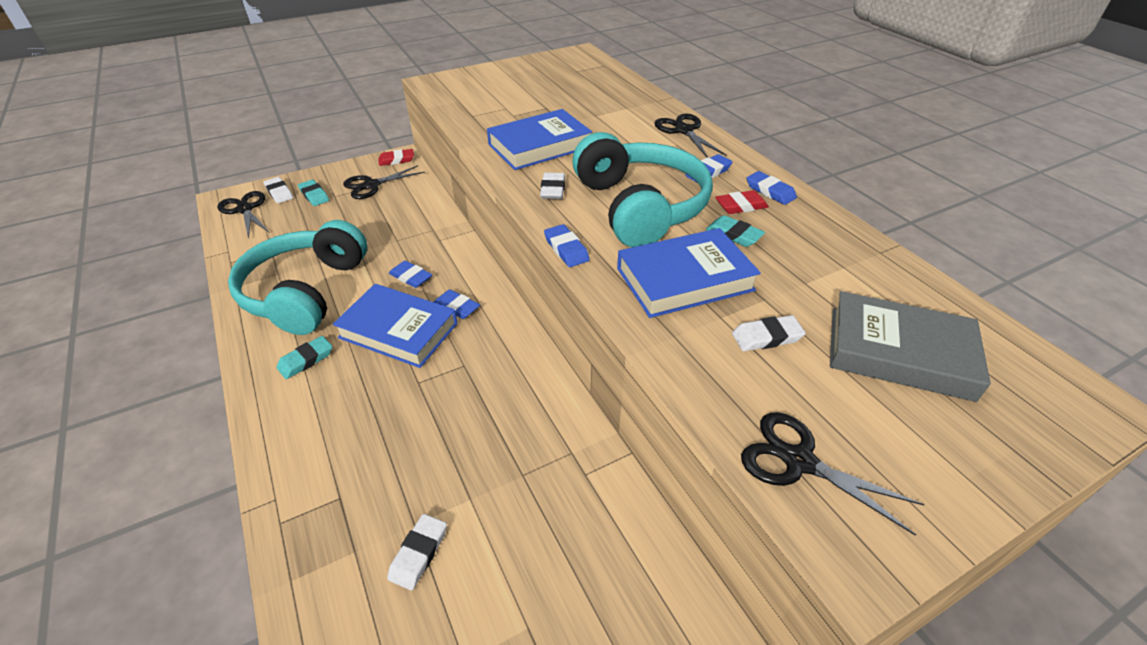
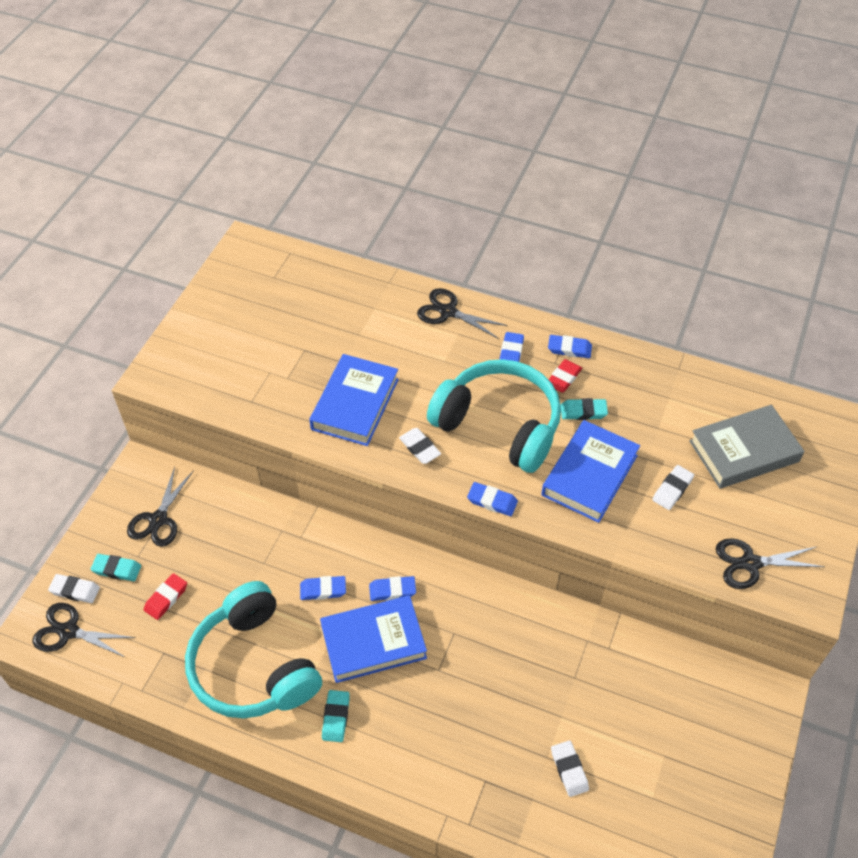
camera: 40 degrees left, 10 degrees up
(396, 160) = (142, 473): red eraser -> red eraser (166, 598)

